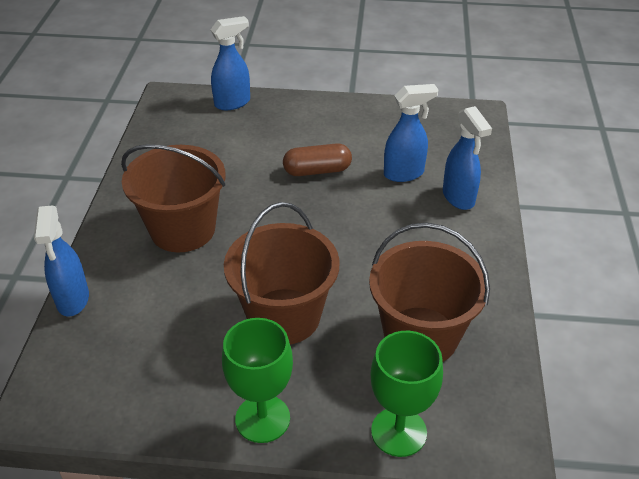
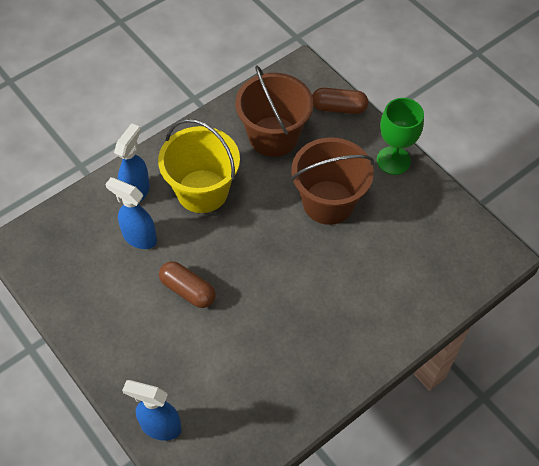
camera: 135 degrees left, 15 degrees up
(73, 300) = (438, 314): blue spray bottle -> none
(182, 229) = (326, 315): brown bucket -> none
(399, 432) = (338, 108): green goblet -> brown capsule
(409, 238) = (202, 191): none -> yellow bucket

